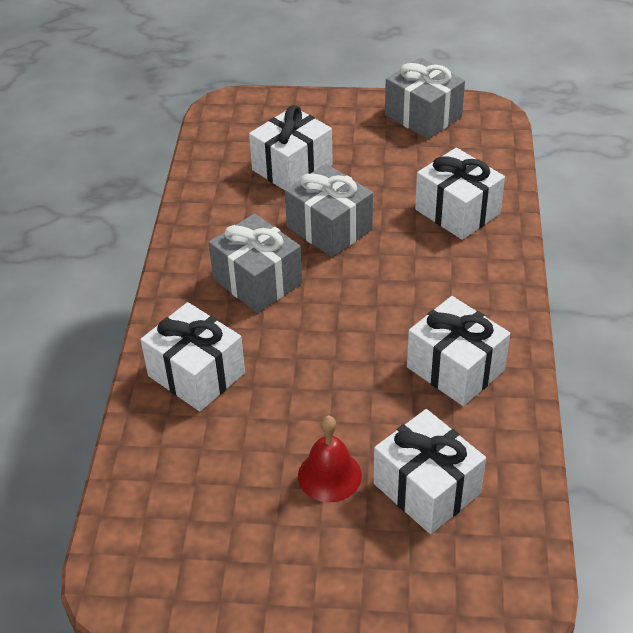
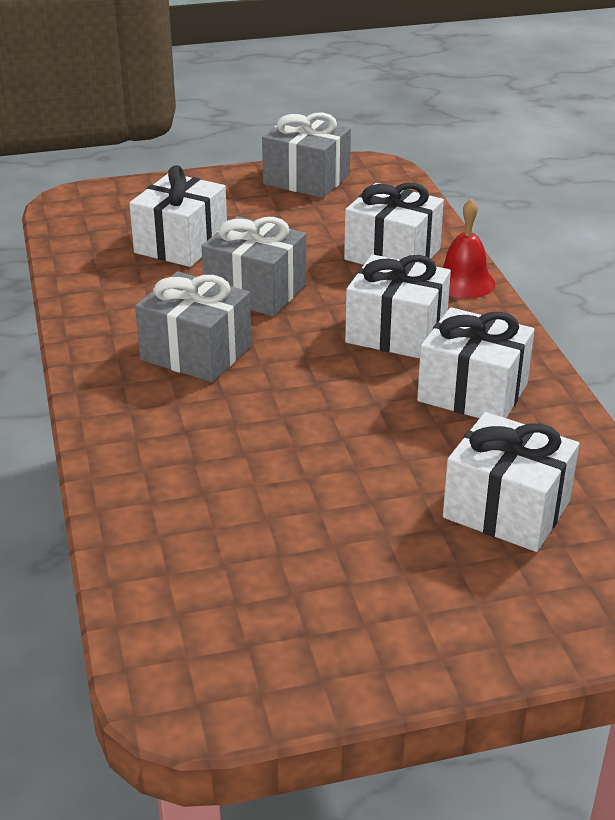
camera: 20 degrees left, 10 degrees down
(196, 374) = (168, 455): white gift -> white gift (396, 333)
(329, 475) = (386, 521): red bell -> red bell (464, 282)

